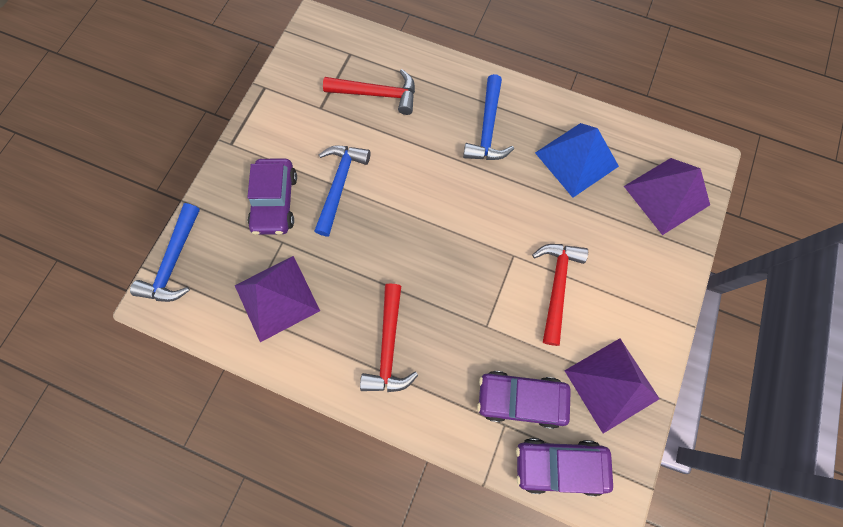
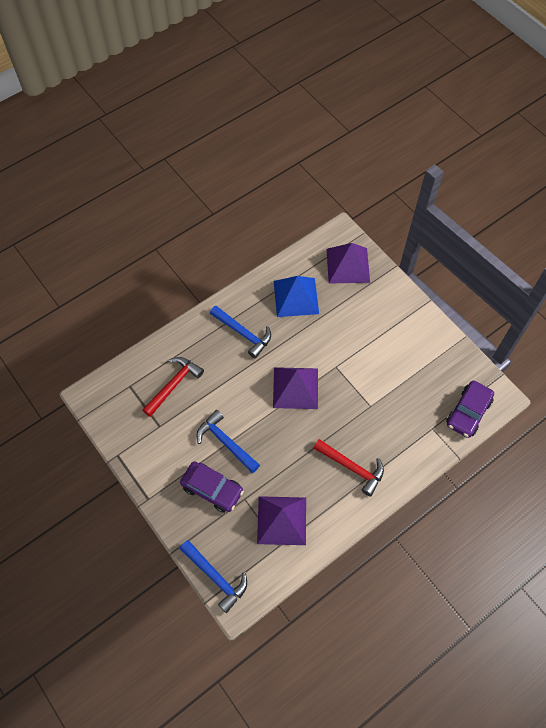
camera: 60 degrees left, 10 degrees down
(520, 399) = (422, 411): purple car -> none
(556, 286) = (368, 355): red hammer -> none
(611, 384) = (439, 360): purple pyramid -> purple pyramid (295, 387)

